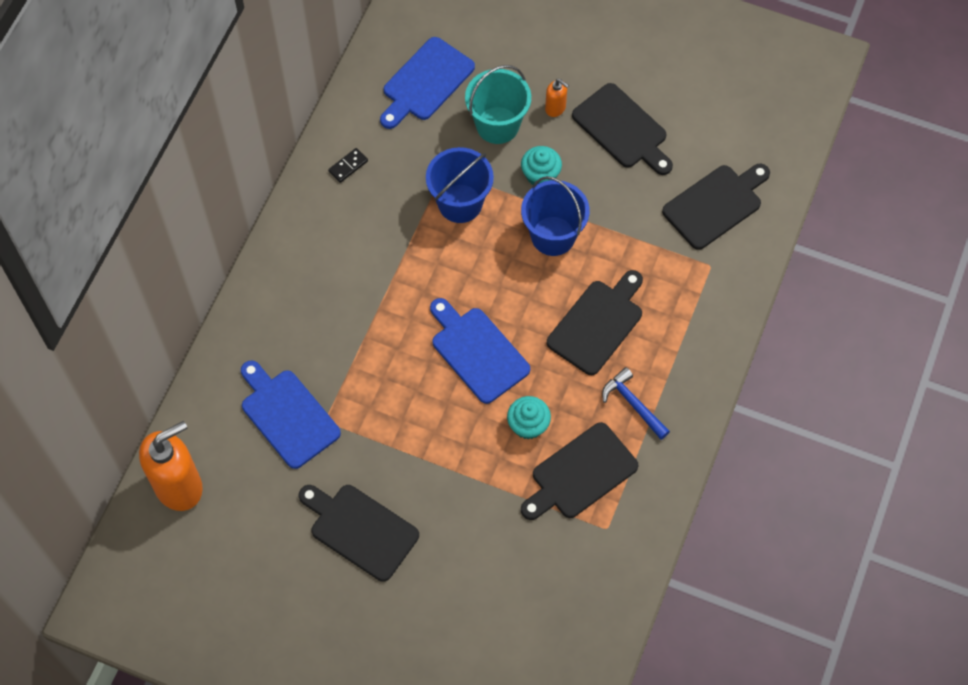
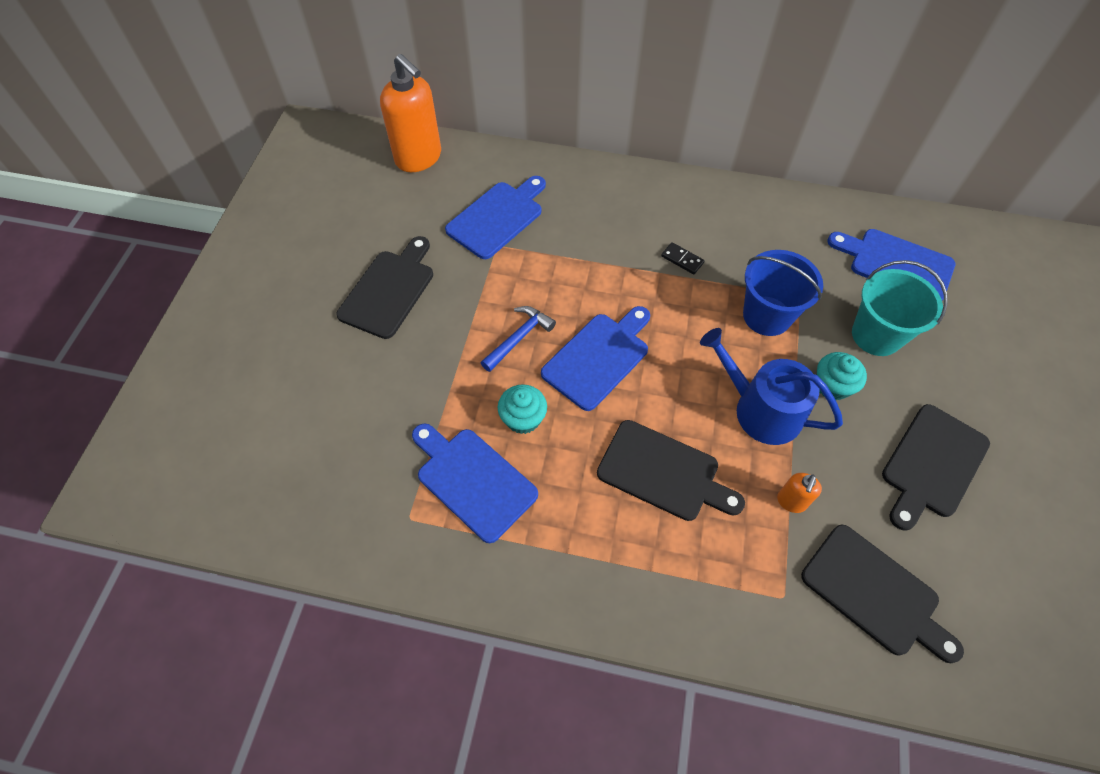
camera: 80 degrees right, 5 degrees down
(348, 166) = (771, 218): black domino -> black domino (682, 260)
(553, 236) = (760, 409): blue bucket -> blue watering can
(555, 108) = (925, 388): orange soap dispenser -> orange soap dispenser (791, 502)
(580, 474) = (473, 480): black cutting board -> blue cutting board
(633, 404) = (570, 526): blue hammer -> blue hammer (519, 338)

